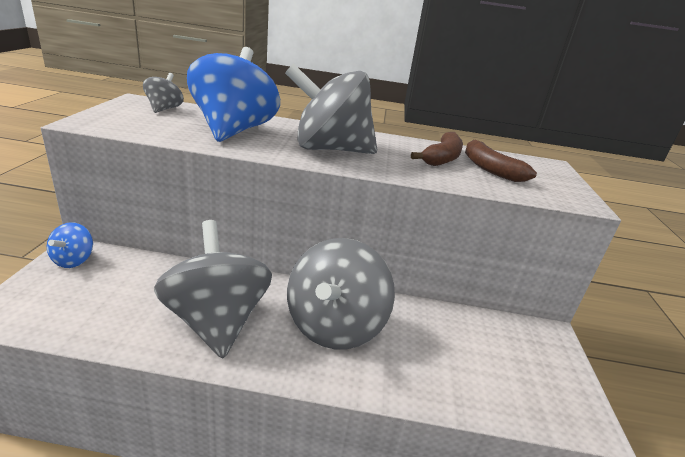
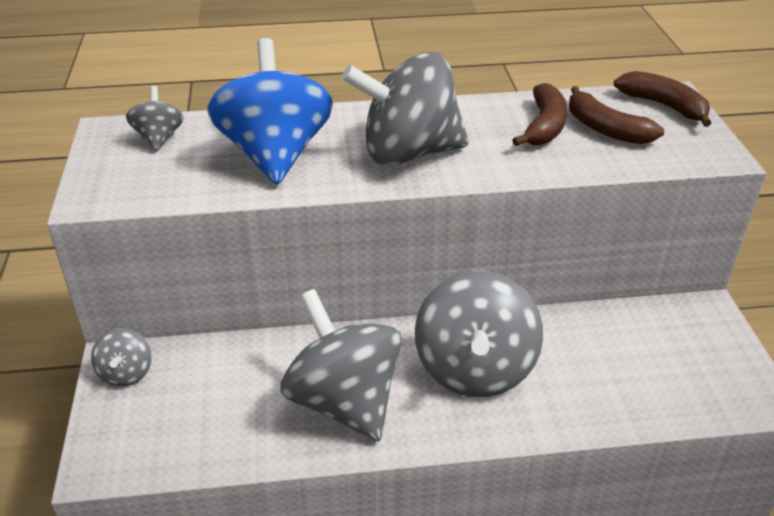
camera: 10 degrees left, 10 degrees up
(73, 260) = (126, 373): blue spinning top -> grey spinning top
(542, 167) = (664, 106): none -> brown banana

